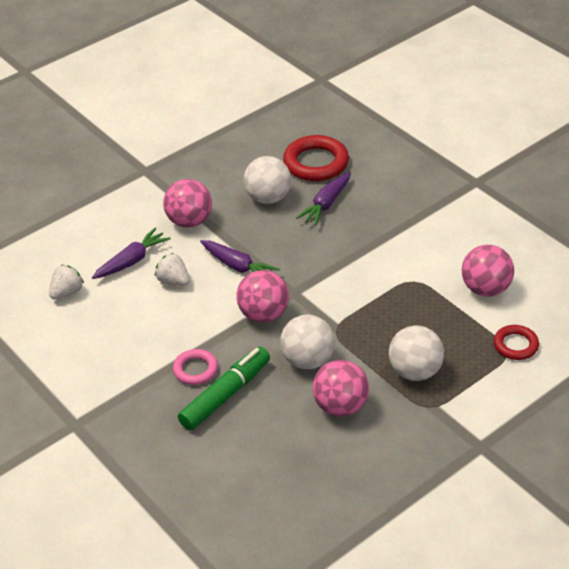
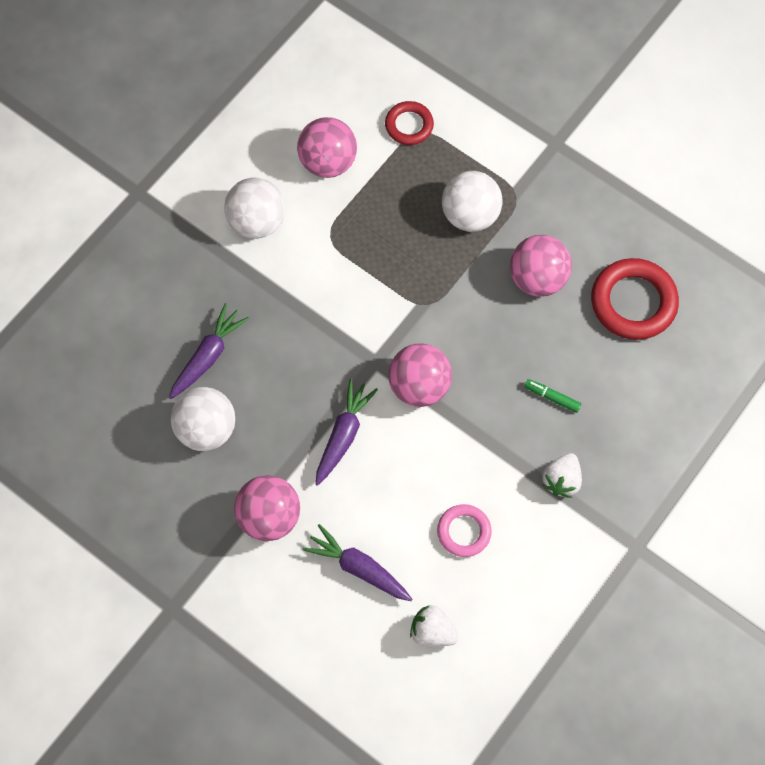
camera: 105 degrees left, 25 degrees up
(173, 281) = (385, 505): white strawberry -> white strawberry (561, 480)
(195, 370) = (523, 439): pink ring -> pink ring (464, 532)
(225, 395) = (552, 397): green marker -> green marker, size x0.44
(308, 360) = (479, 324): white ball -> white ball (257, 221)
(316, 163) = (125, 385): red ring -> red ring (633, 302)
(326, 204) = (208, 356): purple carrot -> purple carrot turned 75 degrees counterclockwise

